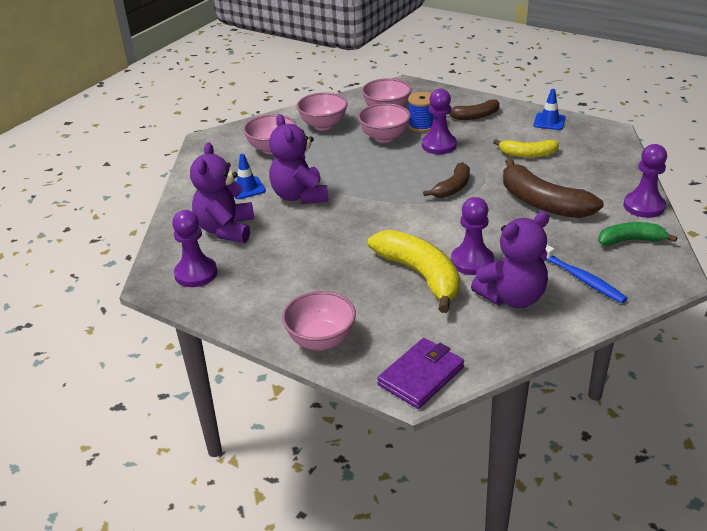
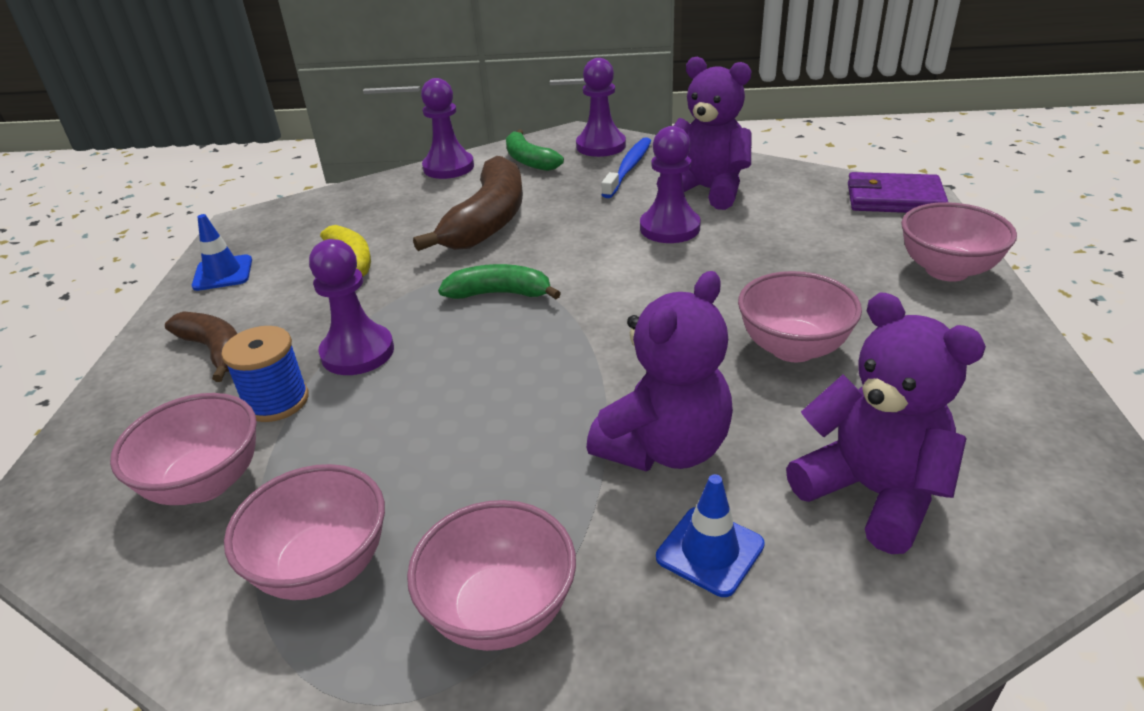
camera: 120 degrees left, 0 degrees up
(196, 273) = (1022, 455): purple pawn -> purple pawn (601, 146)
(226, 229) = (872, 492): purple teddy bear -> purple teddy bear turned 105 degrees counterclockwise
(384, 137) = (351, 432): pink bowl -> pink bowl (792, 348)
(420, 275) = (738, 250): yellow banana -> none
(453, 188) = (499, 293): brown banana -> green banana

